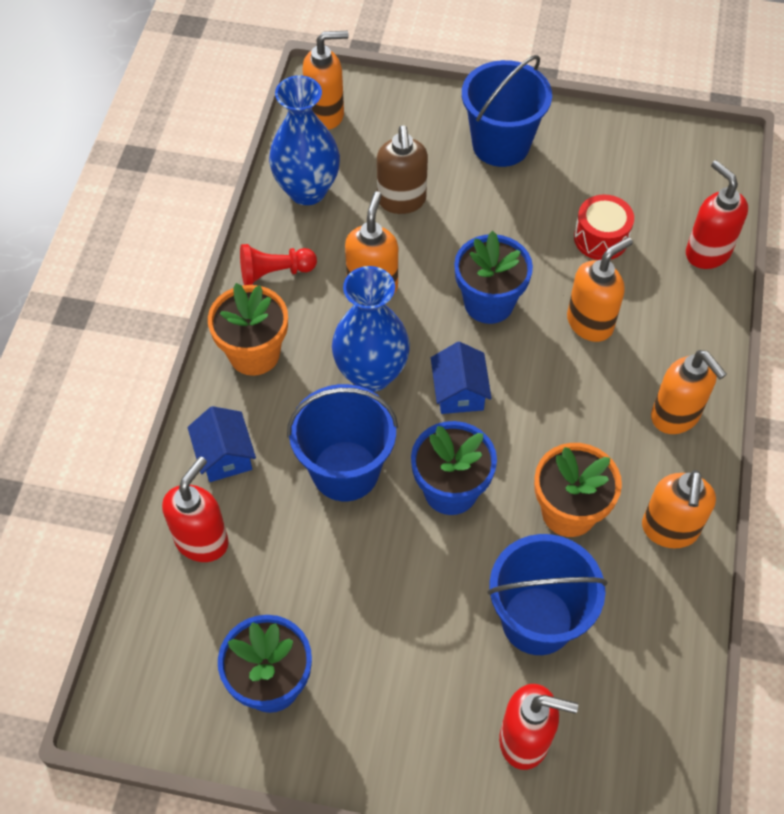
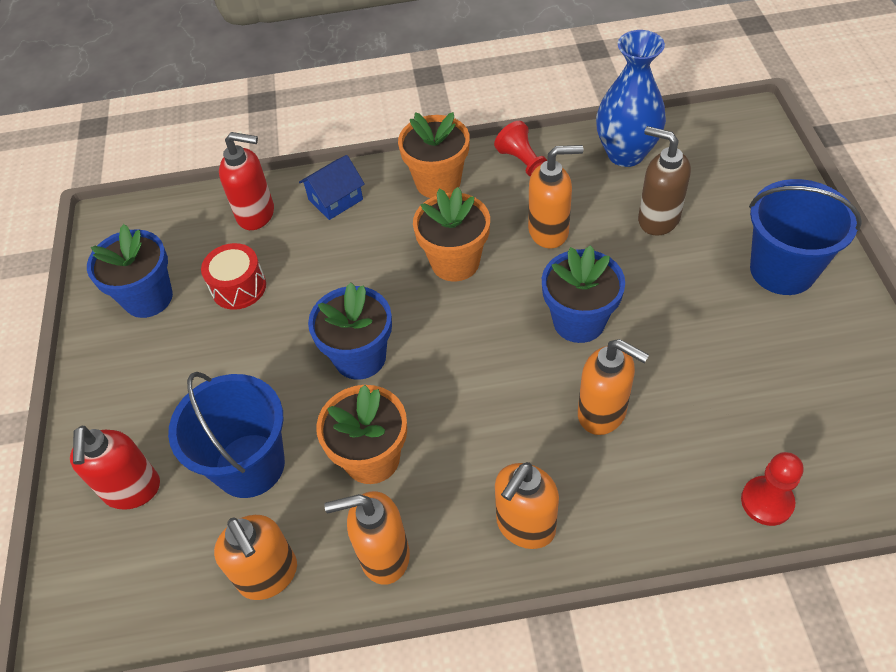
camera: 75 degrees right, 5 degrees down
(326, 114) = (721, 135): orange soap dispenser -> orange soap dispenser (269, 575)
(345, 471) = (351, 278): blue bucket -> none
(371, 374) = (455, 262): blue vase -> orange flower pot
(401, 201) = (658, 219): brown soap dispenser -> brown soap dispenser turned 60 degrees clockwise
(459, 391) = (466, 330): blue house -> none
(601, 238) = (718, 391): red drum -> red drum (239, 287)
(707, 252) = (767, 502): red soap dispenser -> red pawn

